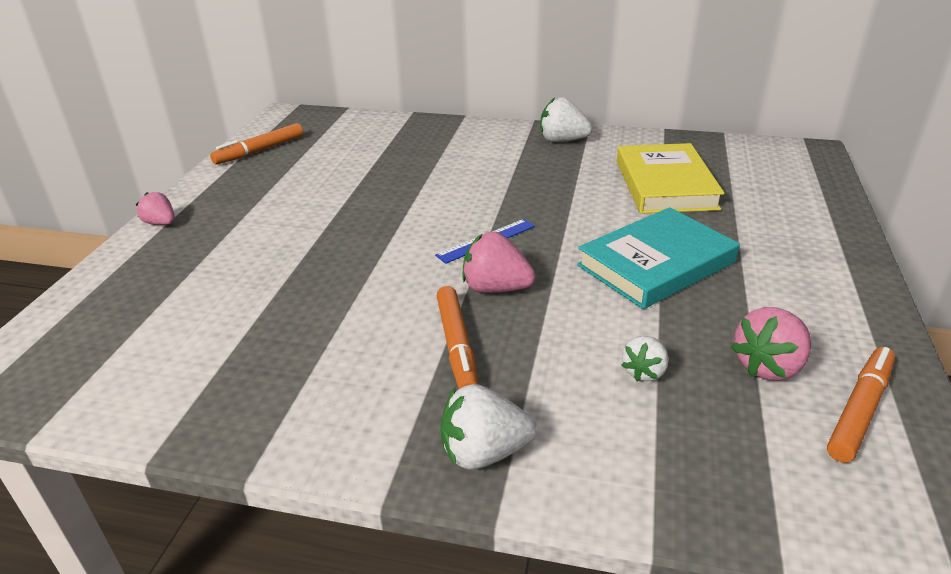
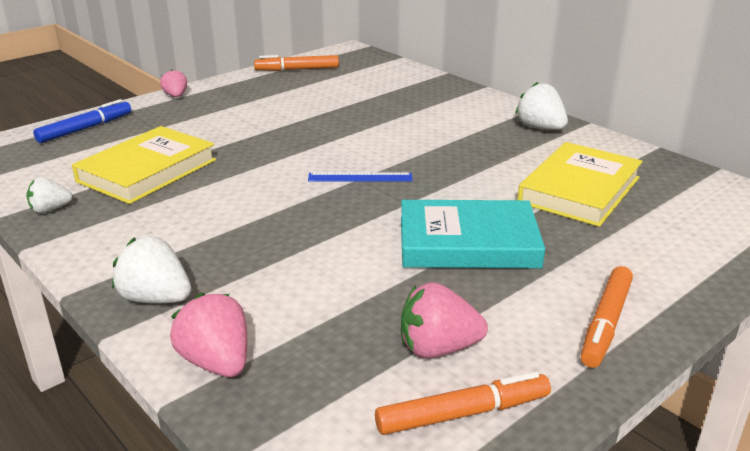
camera: 35 degrees right, 5 degrees down
(100, 302) = (85, 128): none -> blue marker
(259, 321) = (147, 171): none -> yellow book
(457, 346) = (236, 233): orange marker -> orange marker (606, 323)
(495, 288) = (317, 210): pink strawberry -> pink strawberry (217, 362)
(644, 372) = (334, 305): white strawberry -> white strawberry (50, 209)

